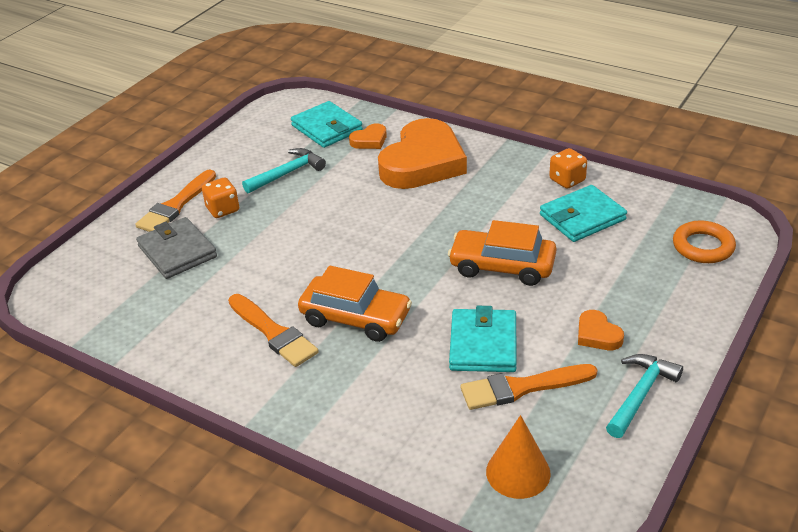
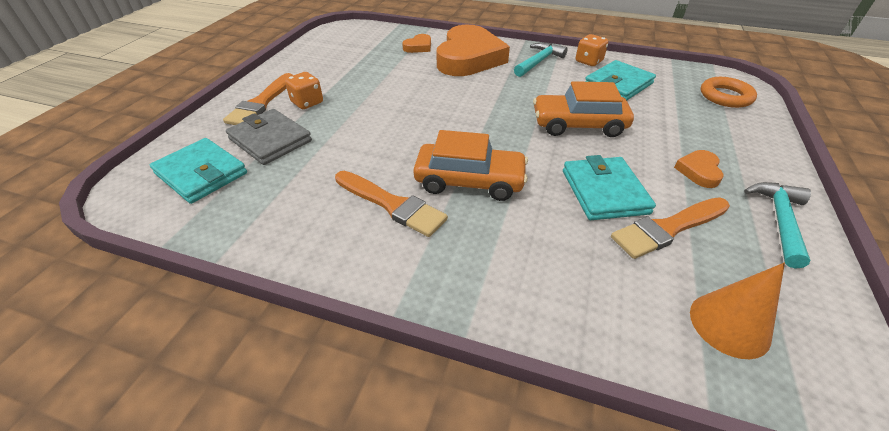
camera: 15 degrees left, 5 degrees up
(287, 173) = (358, 73): turquoise hammer -> turquoise hammer (539, 62)
(327, 128) = (380, 41): turquoise wallet -> turquoise wallet (201, 174)
(597, 335) = (699, 171): orange heart -> orange heart turned 60 degrees clockwise

